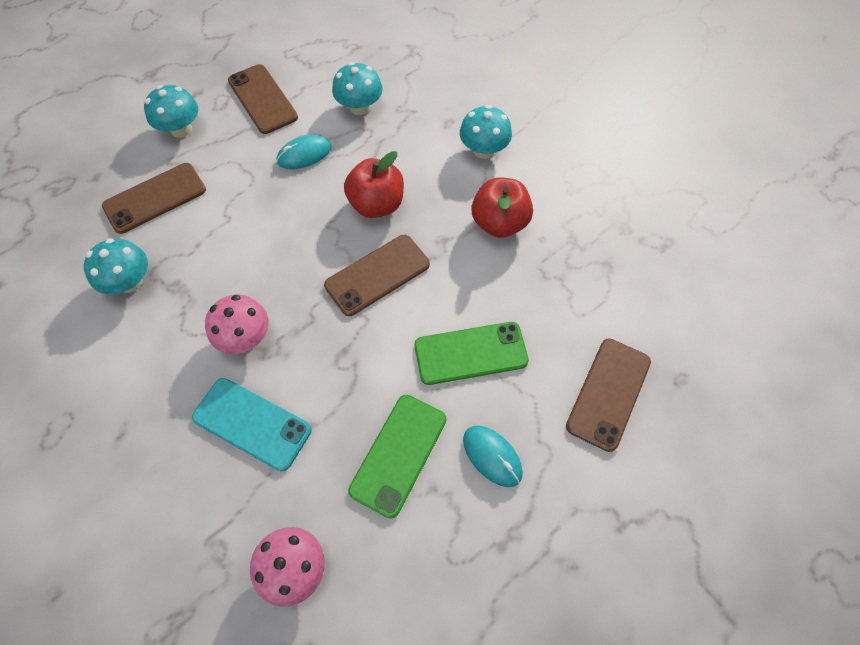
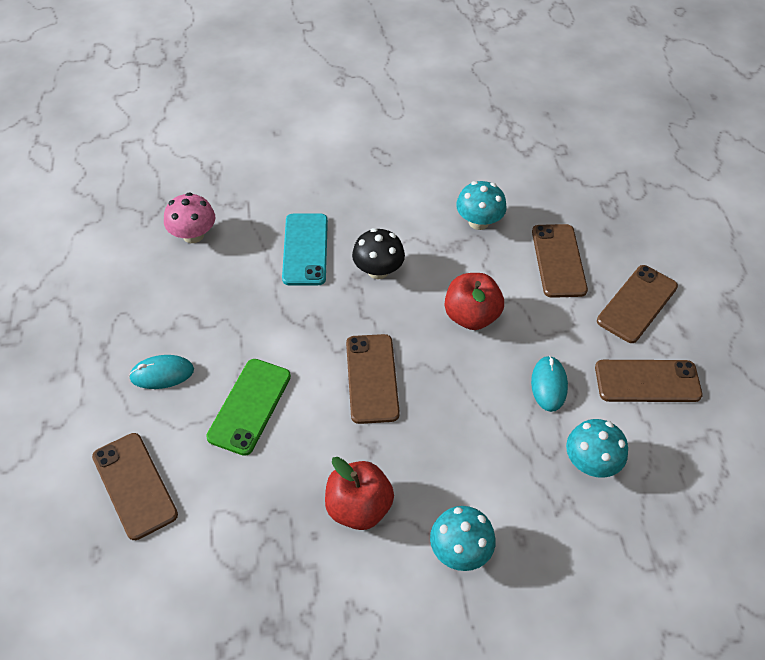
camera: 120 degrees right, 10 degrees down
(181, 129) = (637, 304): turquoise mushroom -> brown phone
(245, 337) = (378, 270): pink mushroom -> black mushroom
(252, 423) = (305, 249): turquoise phone -> turquoise phone turned 60 degrees counterclockwise
(376, 204) = (449, 415): red apple -> red apple (471, 316)
(398, 454) = (213, 319): green phone -> none

